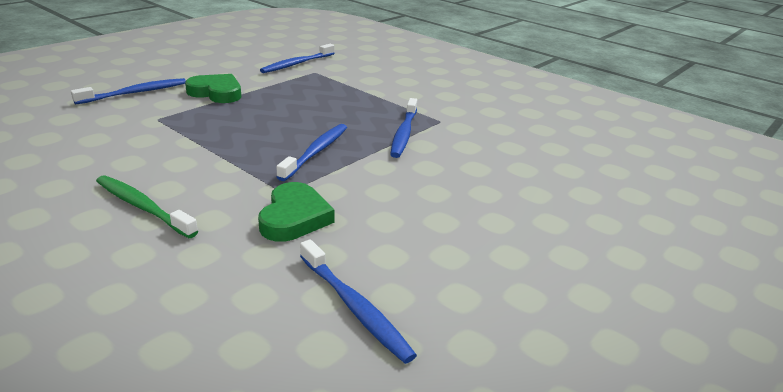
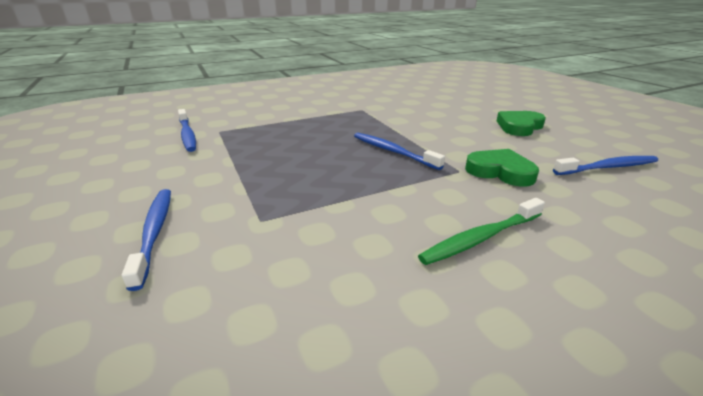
camera: 65 degrees left, 0 degrees up
(216, 93) = (218, 179): green heart -> green heart (519, 126)
(404, 133) = (375, 121): blue toothbrush -> none

